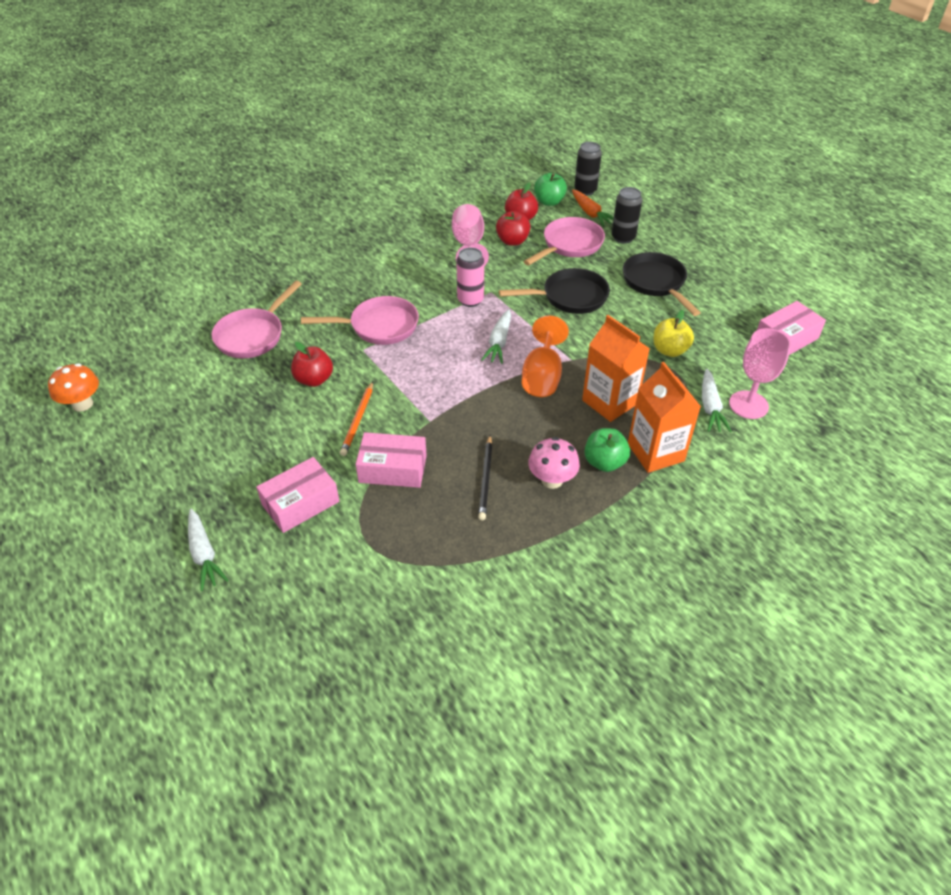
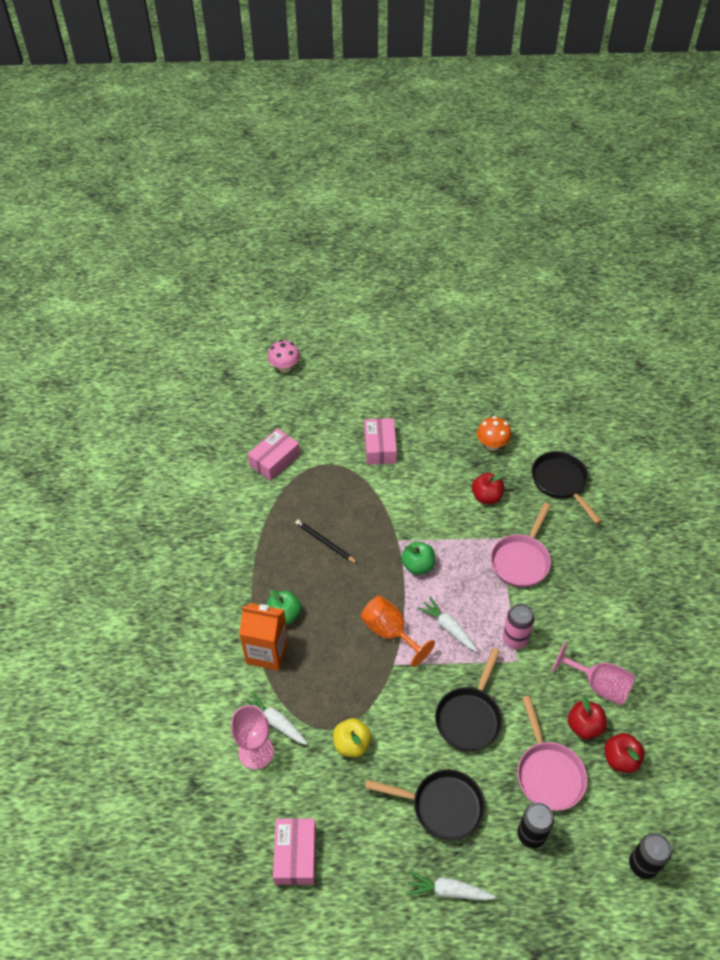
camera: 125 degrees right, 5 degrees up
(82, 404) = (544, 379): orange mushroom -> orange mushroom (492, 445)
(204, 554) = (376, 396): white carrot -> white carrot (448, 891)
(253, 335) = (561, 482): pink pan -> black pan
(358, 420) = (428, 503): orange pencil -> none
(393, 469) = (371, 500): pink box -> pink box (274, 460)
(549, 202) = (638, 809): green apple -> green apple (418, 566)
(552, 480) = (295, 576): pink mushroom -> pink mushroom (285, 367)
(590, 213) = (593, 835): orange carrot -> none
(610, 402) = (332, 658): orange carton -> none

